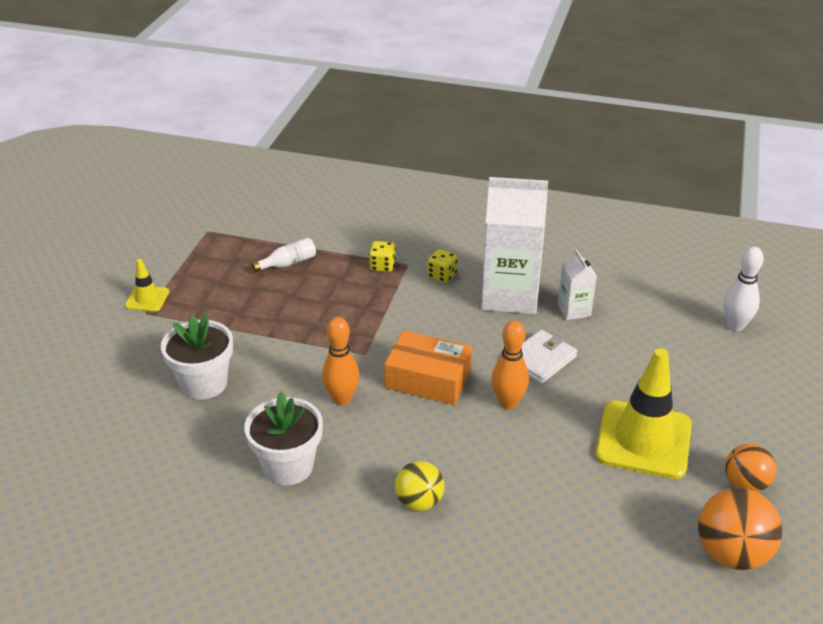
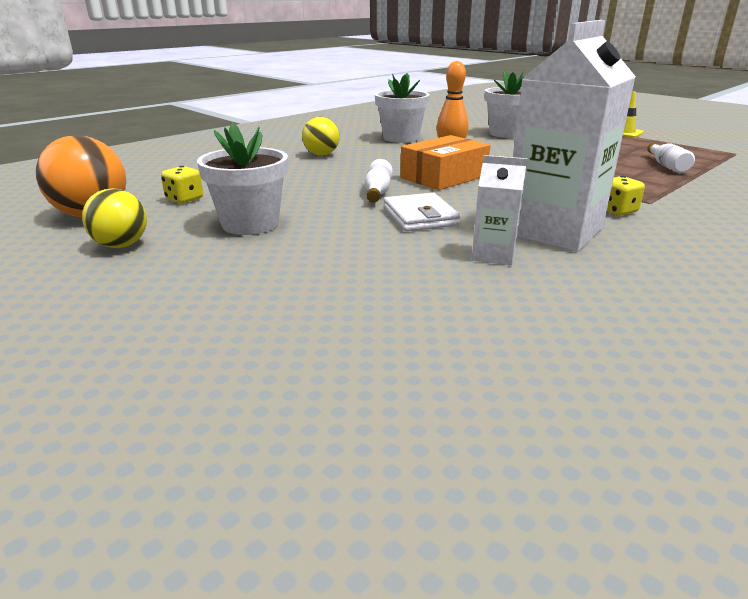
camera: 120 degrees right, 10 degrees down
(382, 266) = (649, 193): yellow dice -> yellow dice (184, 199)
(508, 403) = (377, 192): orange bowling pin -> white bottle
(643, 440) = (250, 224): yellow traffic cone -> white flower pot
(735, 326) = (335, 362): white bowling pin -> none
(745, 484) = (121, 245): orange ball -> yellow ball

